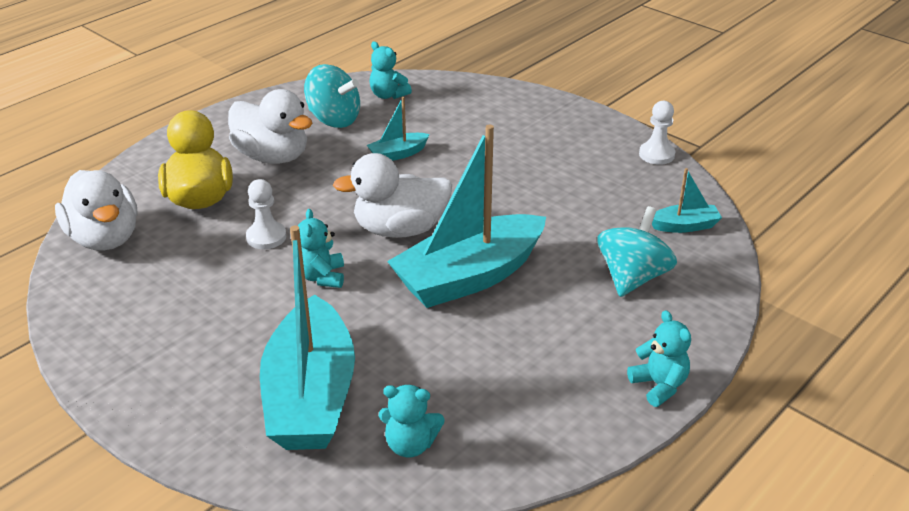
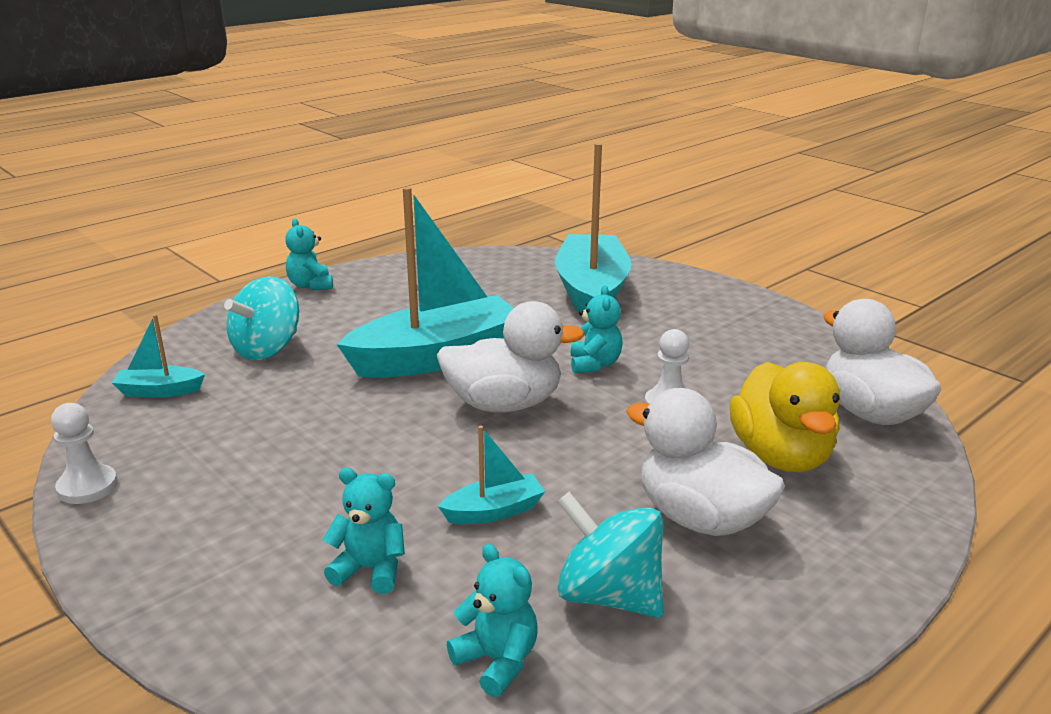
camera: 175 degrees left, 10 degrees down
(410, 445) = (515, 269): turquoise teddy bear -> turquoise teddy bear (370, 569)

